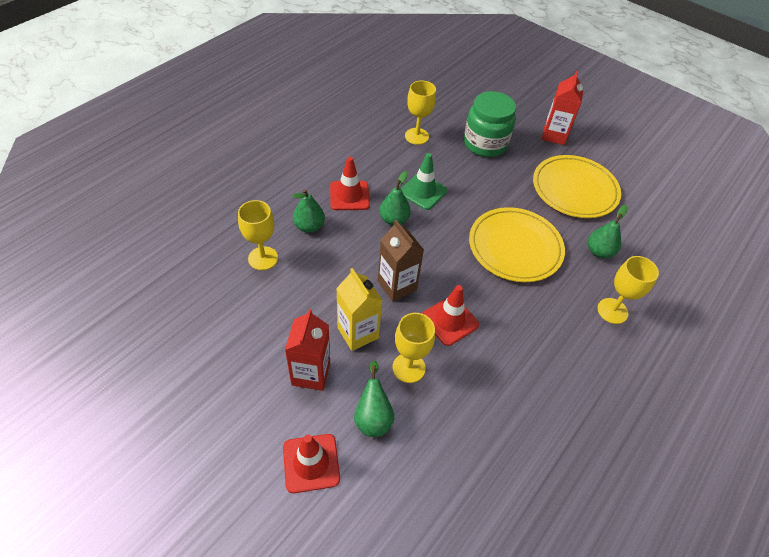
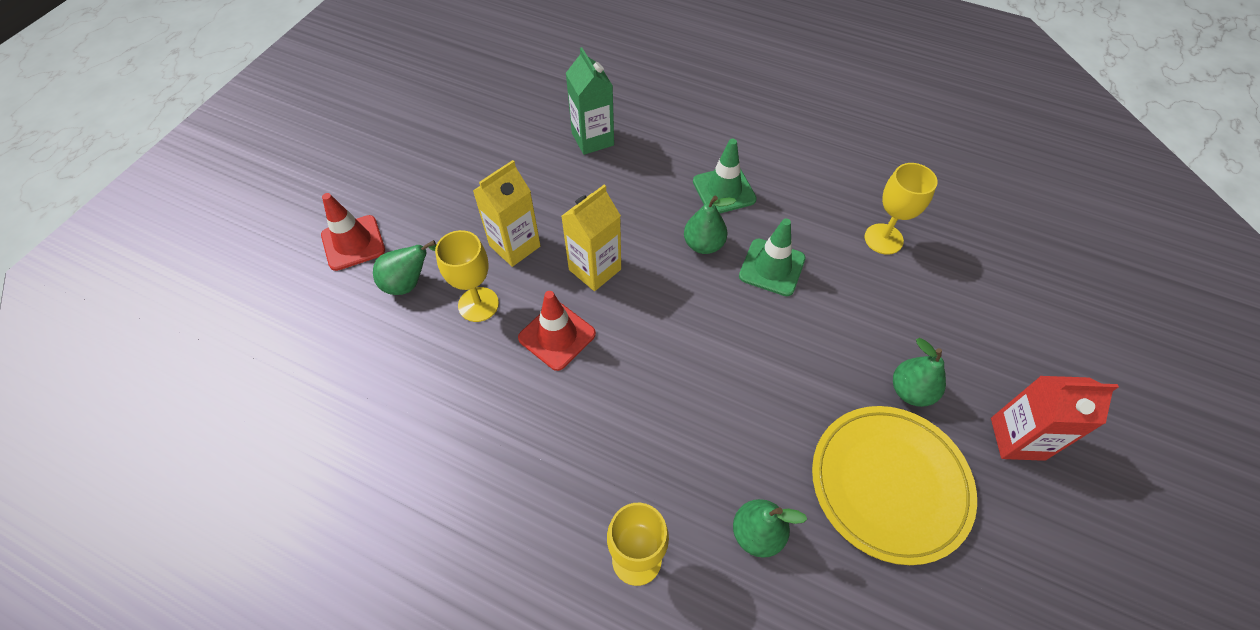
camera: 80 degrees right, 5 degrees up
(263, 258) = (592, 139): yellow goblet -> green carton
(309, 226) = (655, 165): green pear -> green pear (910, 391)
(311, 373) = (454, 217): red carton -> none
(349, 196) = (724, 190): red traffic cone -> green traffic cone
(397, 285) = (595, 269): brown carton -> yellow carton
(485, 144) = (923, 331): green jar -> none
(515, 247) = (714, 401): yellow plate -> none

